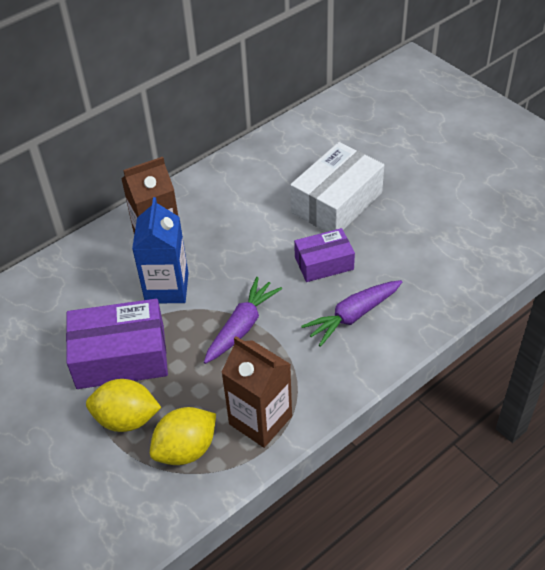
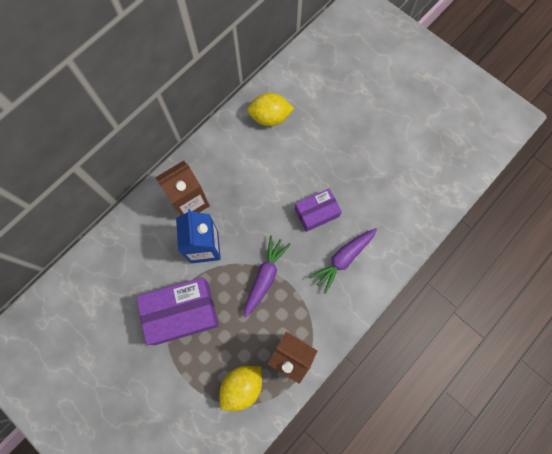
camera: 10 degrees left, 25 degrees up
(126, 419) = (196, 366): yellow lemon -> yellow lemon (270, 117)
(337, 202) = (319, 153): white box -> none

